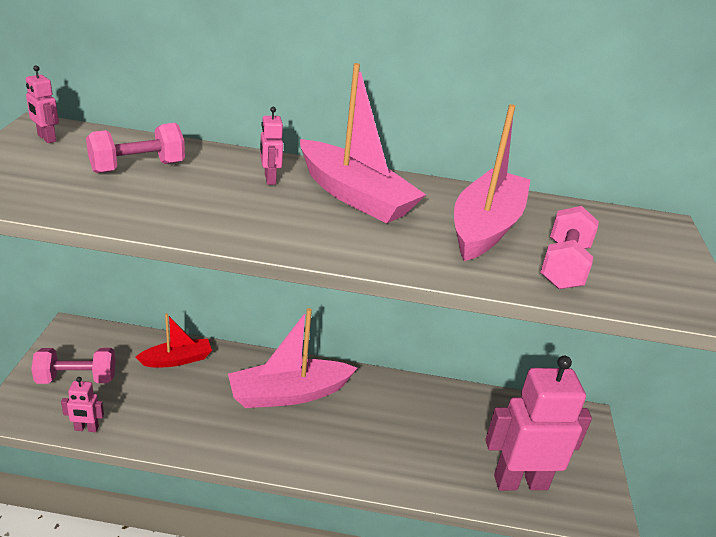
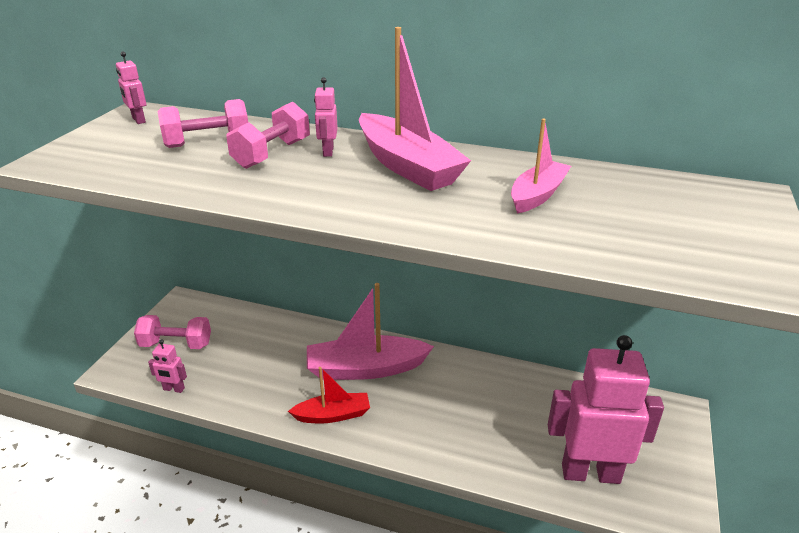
camera: 15 degrees right, 0 degrees up
(177, 360) = (268, 332): red boat -> red boat (333, 415)
(485, 227) = (537, 195): pink boat -> pink boat, size x0.59
(564, 266) = (614, 234): pink dumbbell -> pink dumbbell (272, 154)

